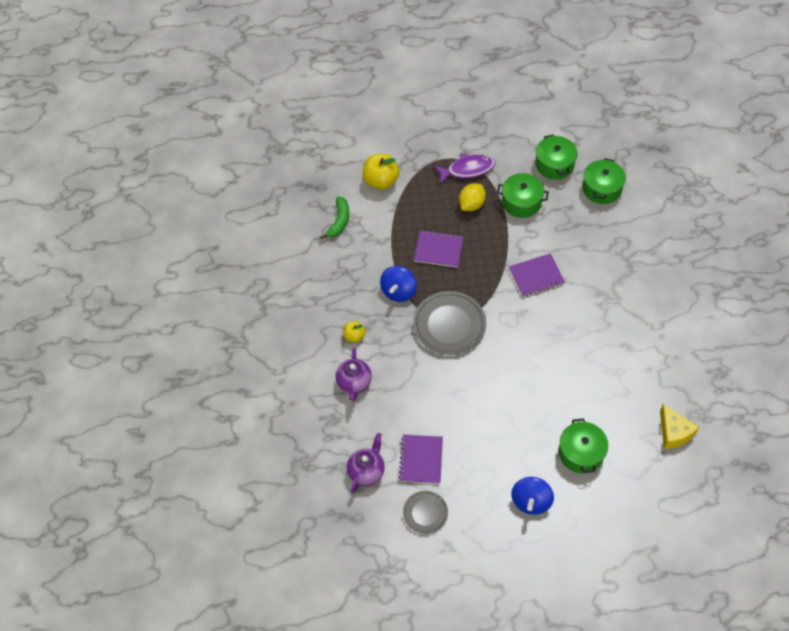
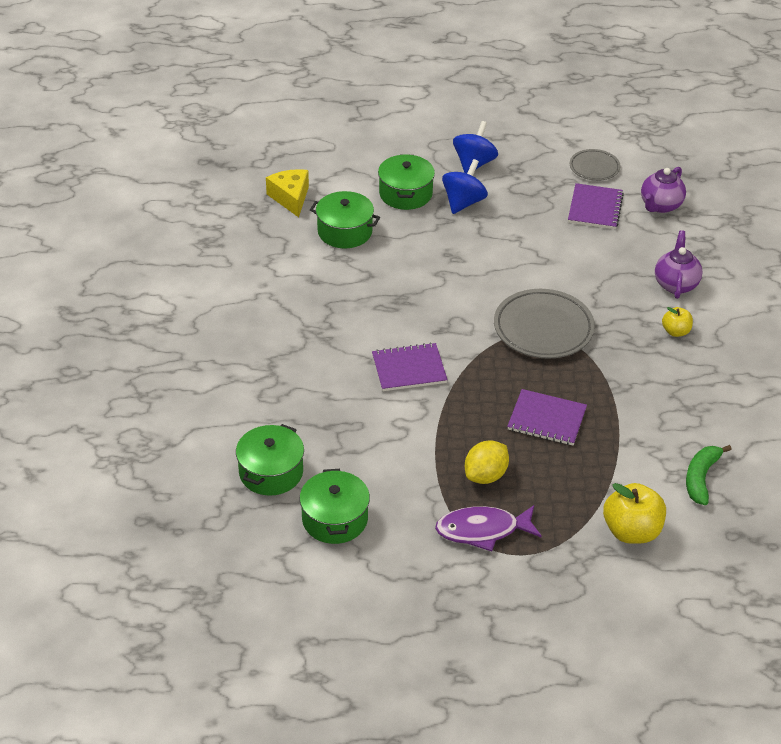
camera: 175 degrees left, 15 degrees down
(398, 291) = (611, 375): blue spinning top -> blue spinning top (463, 202)
(521, 202) = (405, 469): green pot -> green pot (345, 231)

